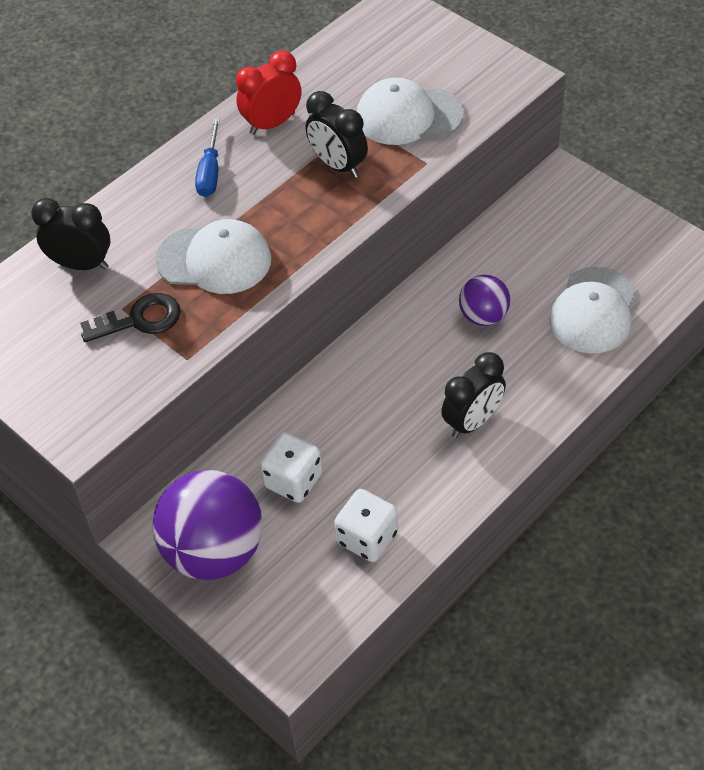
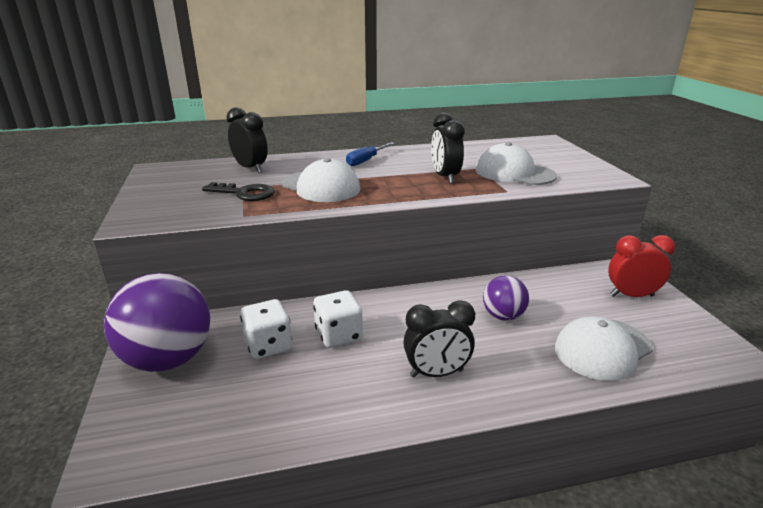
camera: 30 degrees right, 25 degrees down
(272, 123) = (424, 156): red clock -> red clock (631, 295)
(367, 538) = (273, 408): white dice -> white dice (339, 335)

